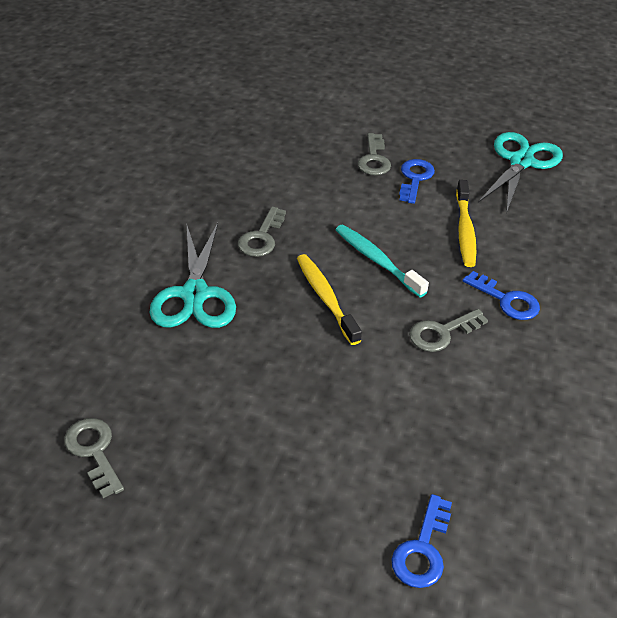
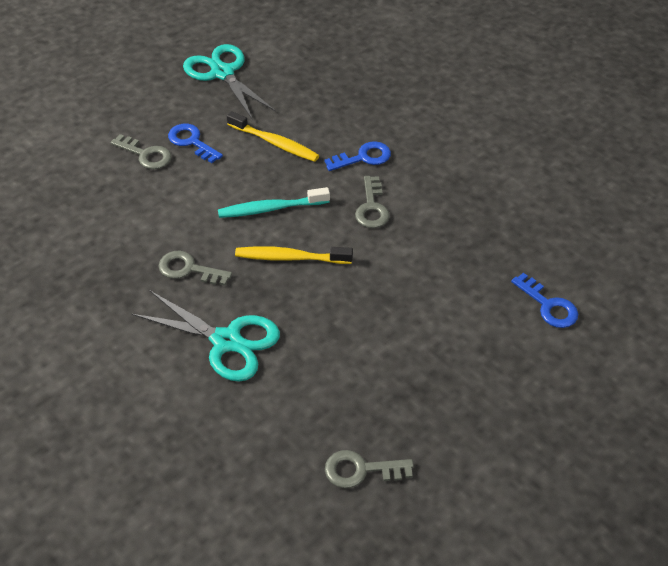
camera: 60 degrees left, 5 degrees up
(261, 237) = (188, 269): grey key -> grey key turned 150 degrees clockwise

